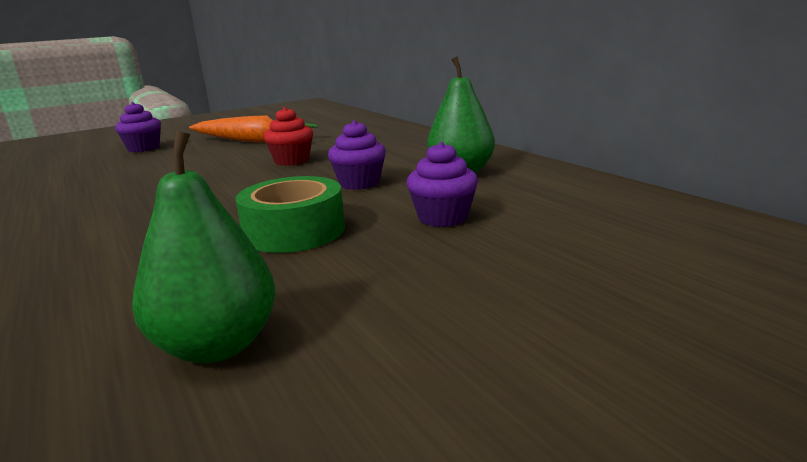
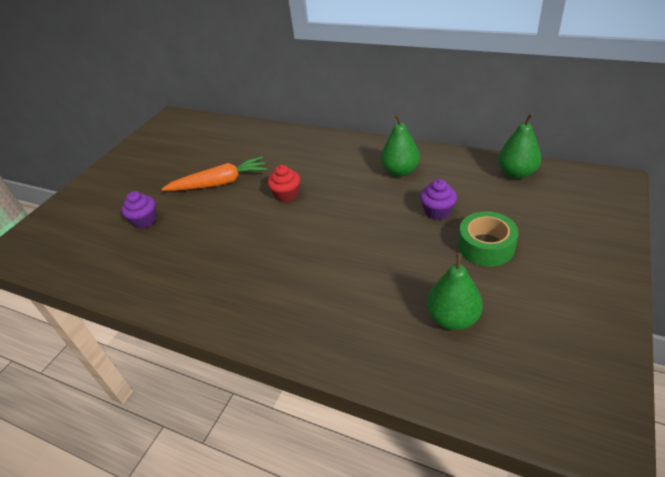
camera: 30 degrees left, 20 degrees up
(294, 231) = (384, 250): green tape -> green tape (486, 246)
(359, 183) = (360, 201): purple cupcake -> none
(658, 214) = (516, 173): none -> green pear

